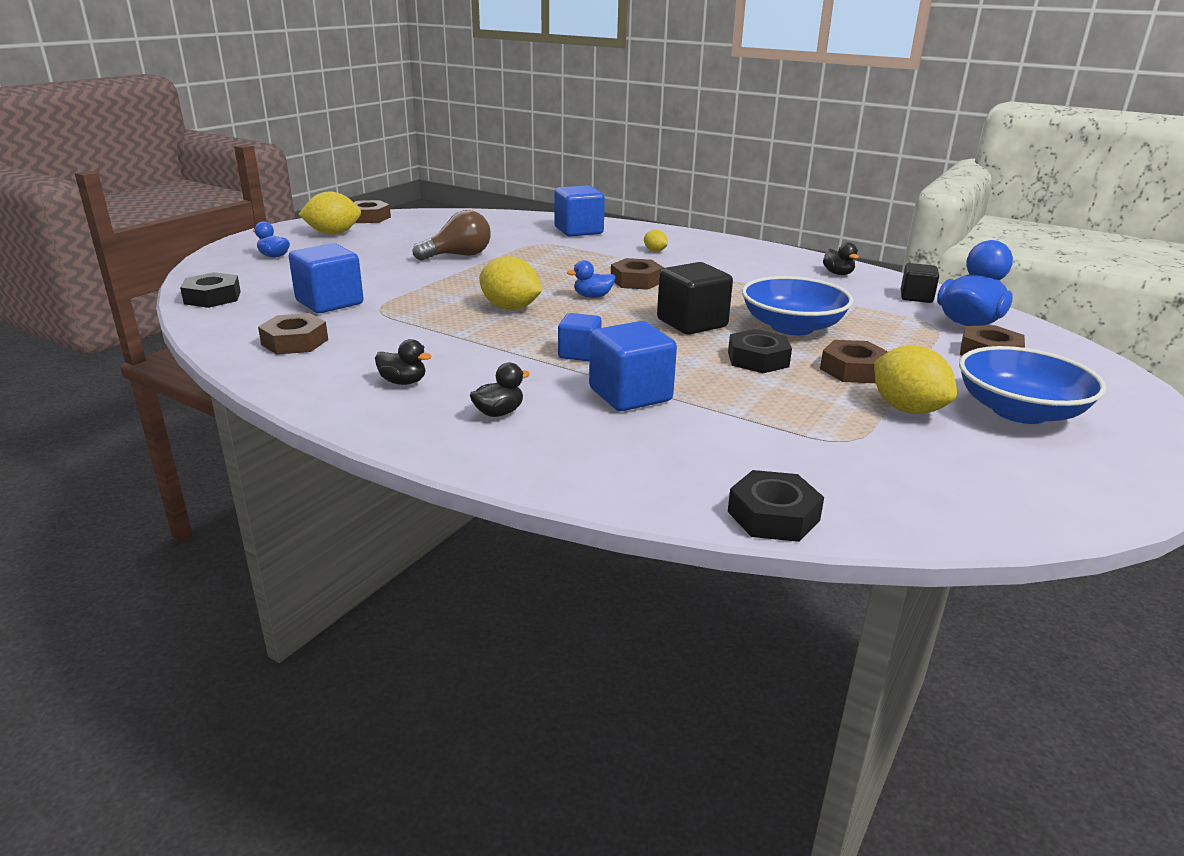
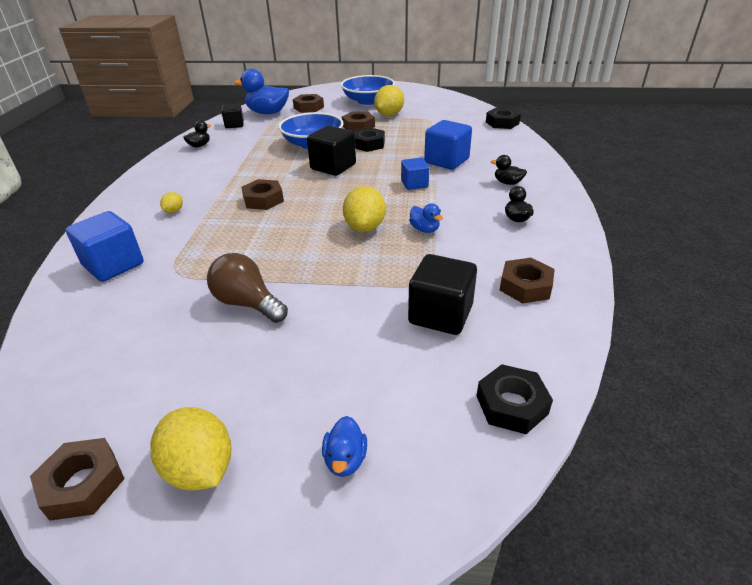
camera: 115 degrees left, 10 degrees up
(329, 303) = (440, 314): blue cube -> black cube
(592, 296) = (312, 206): blue duck -> blue duck (424, 229)

